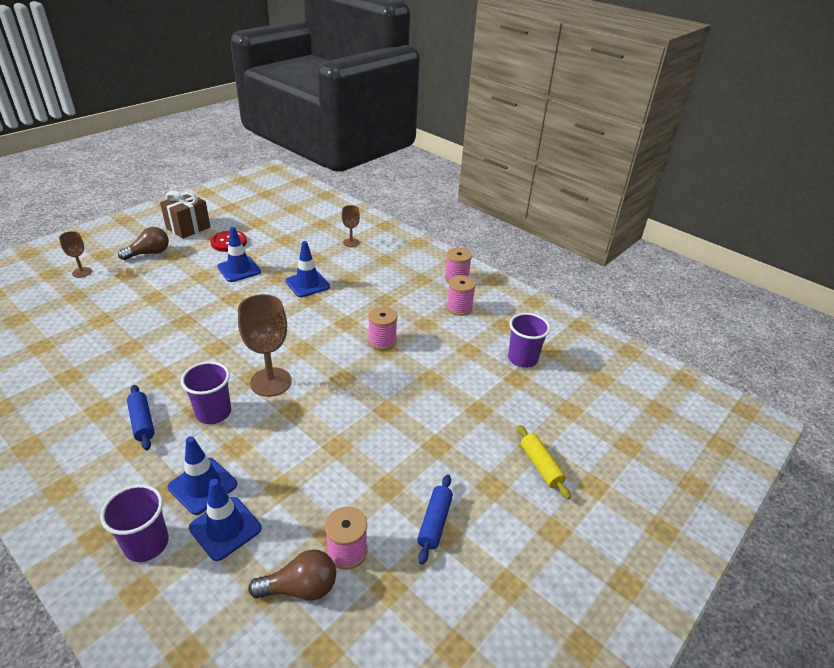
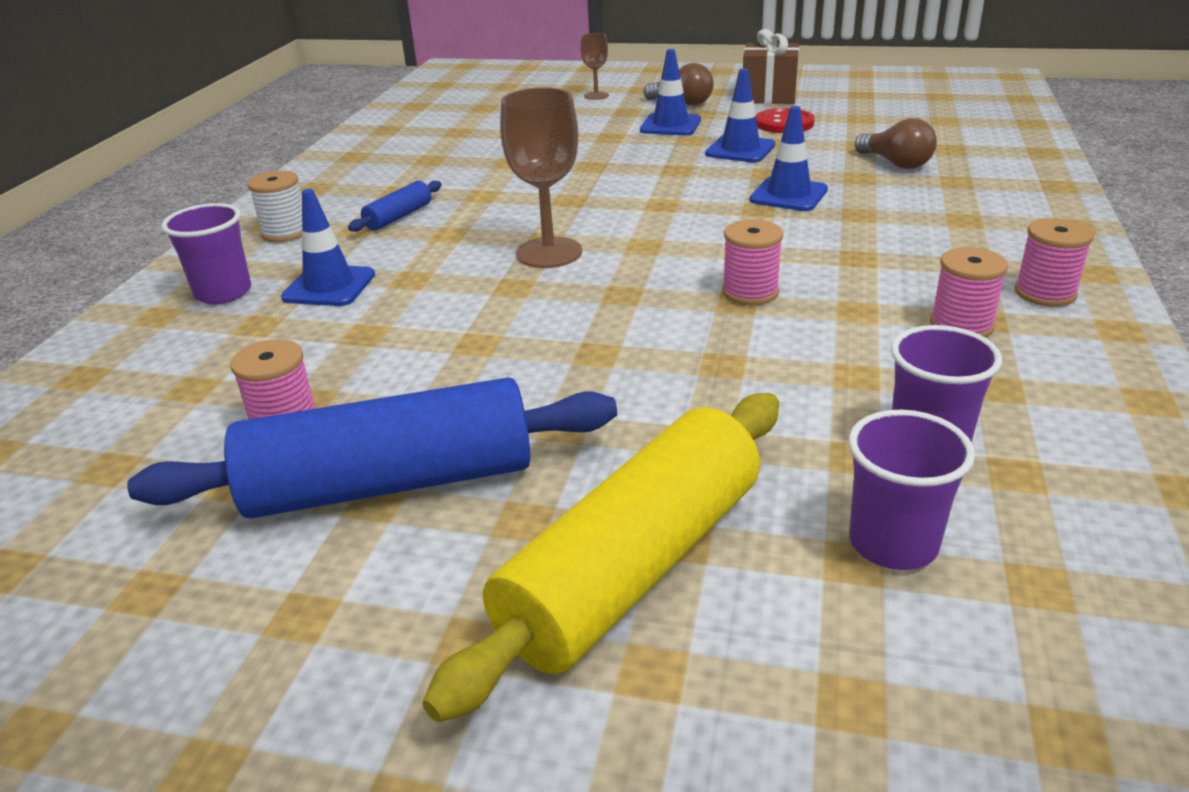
camera: 65 degrees right, 5 degrees down
(89, 485) = (285, 232): none -> white spool
(213, 413) = (453, 244): purple cup -> purple cup (893, 543)
(225, 528) = (273, 325): blue traffic cone -> blue traffic cone (670, 125)
(300, 588) = (205, 411): brown light bulb -> brown light bulb (896, 163)
(351, 243) = (950, 182): brown goblet -> none
(435, 522) = (391, 483): blue rolling pin -> blue rolling pin, size x2.31
(540, 466) = (633, 567): yellow rolling pin -> yellow rolling pin, size x2.31

